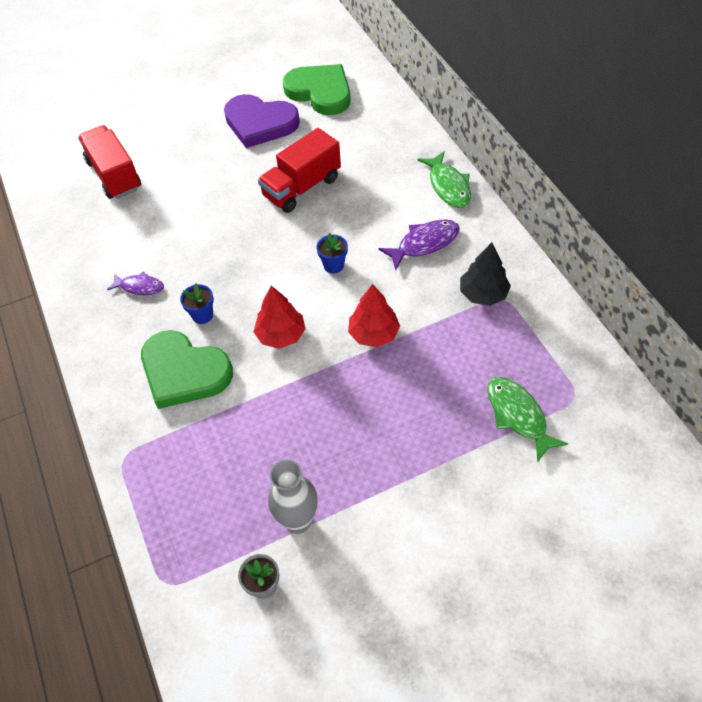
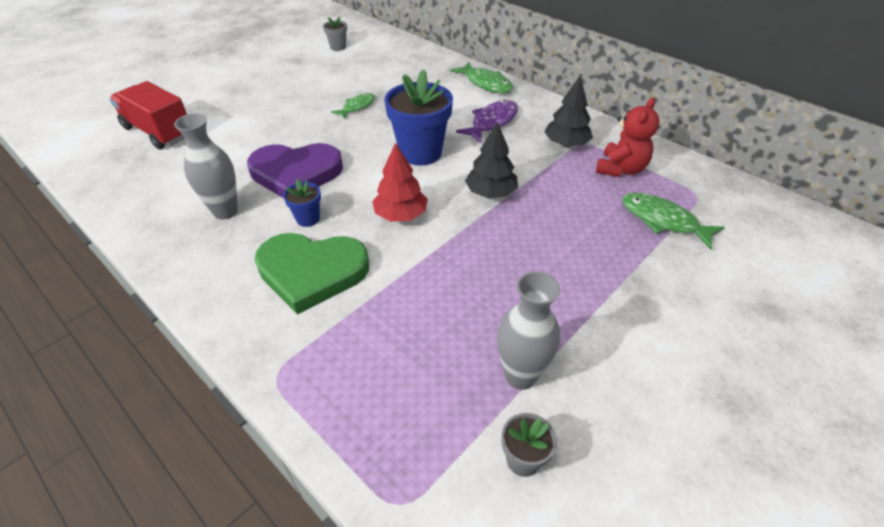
camera: 25 degrees left, 10 degrees down
(140, 287) = (225, 211): purple fish -> grey vase
(260, 123) = (293, 73): purple heart -> purple heart (296, 173)
(302, 187) = (357, 107): red truck -> green fish
(320, 92) = (338, 47): green heart -> grey flower pot
(333, 265) = (420, 153): blue flower pot -> blue flower pot, size x2.08
(373, 334) = (490, 193): red tree -> black tree
(518, 342) = (620, 169): none -> red teddy bear

